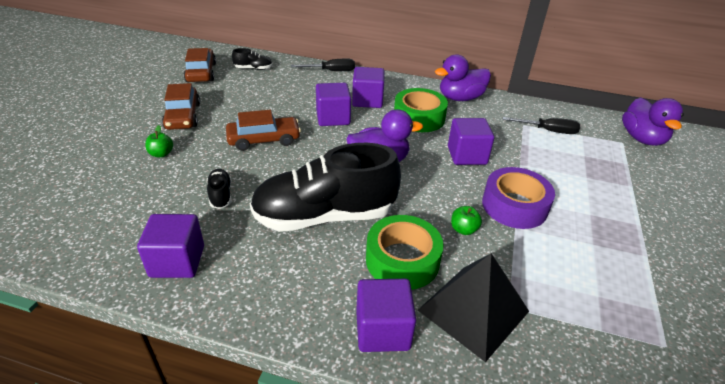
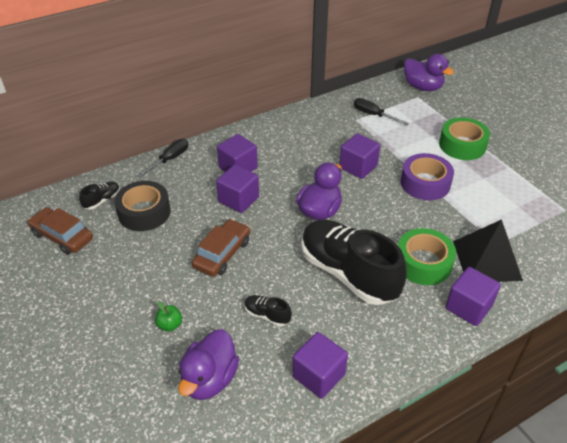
camera: 45 degrees left, 5 degrees up
(183, 116) = (125, 284): brown car -> none
(263, 88) = (144, 212): none -> black tape
(324, 216) = (348, 273): black shoe -> black shoe turned 105 degrees clockwise
(419, 118) = (292, 158): green tape -> green tape (462, 145)
(460, 98) = (292, 123): purple duck -> purple duck (209, 379)
(463, 229) = (423, 219): green apple -> none
(548, 131) = (373, 115): black screwdriver -> black screwdriver turned 105 degrees counterclockwise

